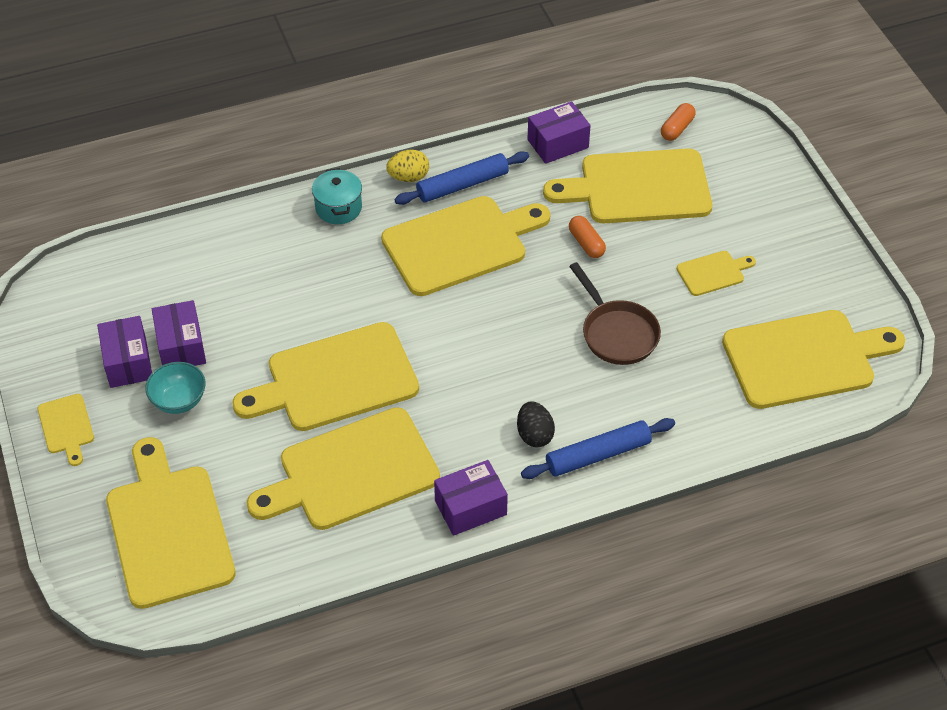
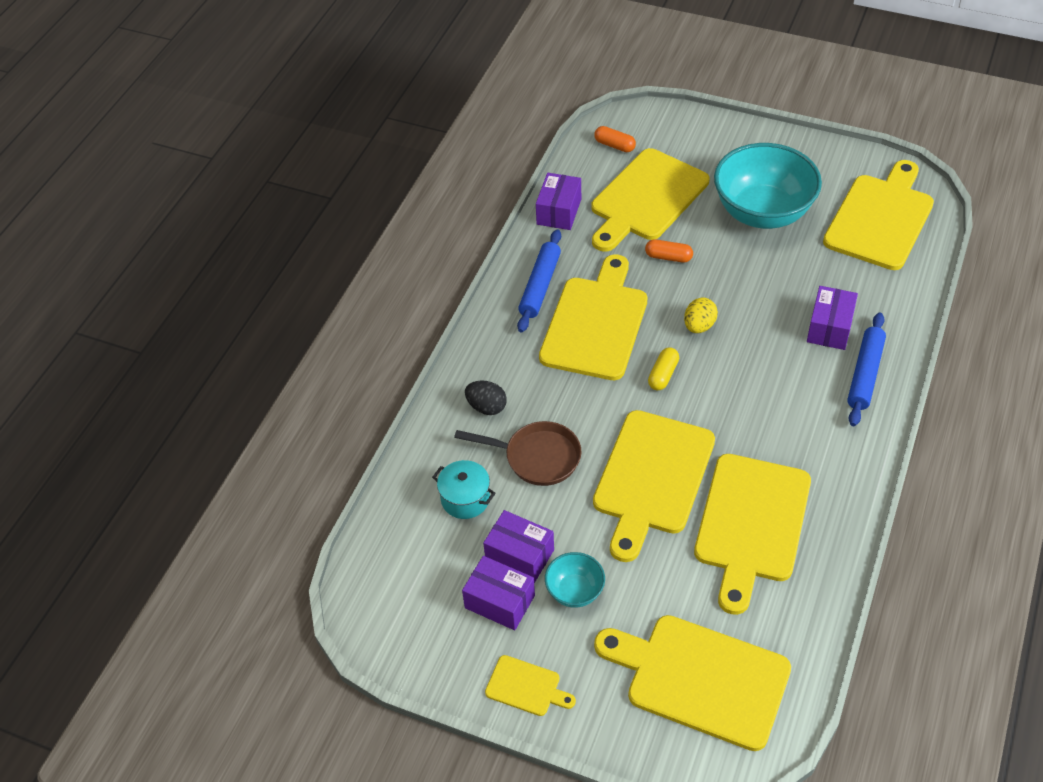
camera: 45 degrees left, 0 degrees up
(338, 208) = (483, 369): turquoise pot -> turquoise pot (465, 499)
(408, 177) = (498, 310): yellow egg -> yellow egg (699, 326)
(451, 320) = (663, 375): none -> yellow capsule
(470, 507) = (848, 474): purple box -> purple box (829, 328)
(534, 435) = (815, 396): black egg -> black egg (486, 407)
(616, 333) = (766, 294): brown pan -> brown pan (537, 457)
(677, 128) = (614, 145): orange capsule -> orange capsule turned 45 degrees counterclockwise
(713, 272) = (762, 212): yellow cutting board -> turquoise bowl

